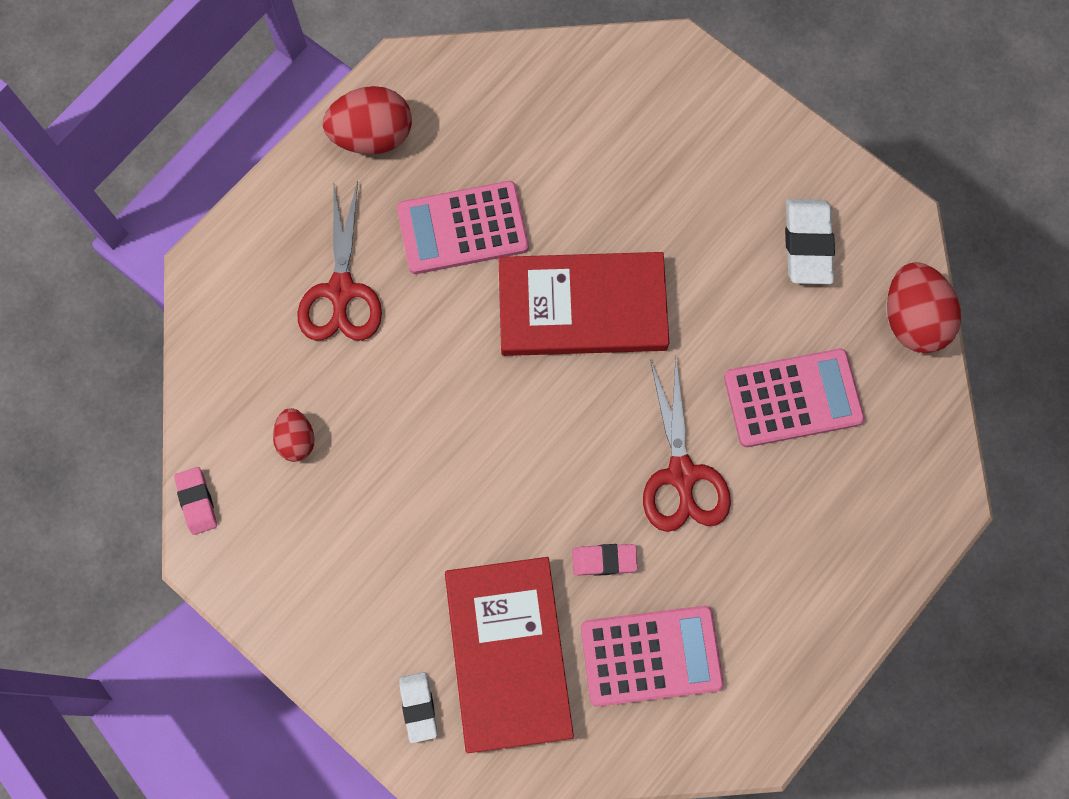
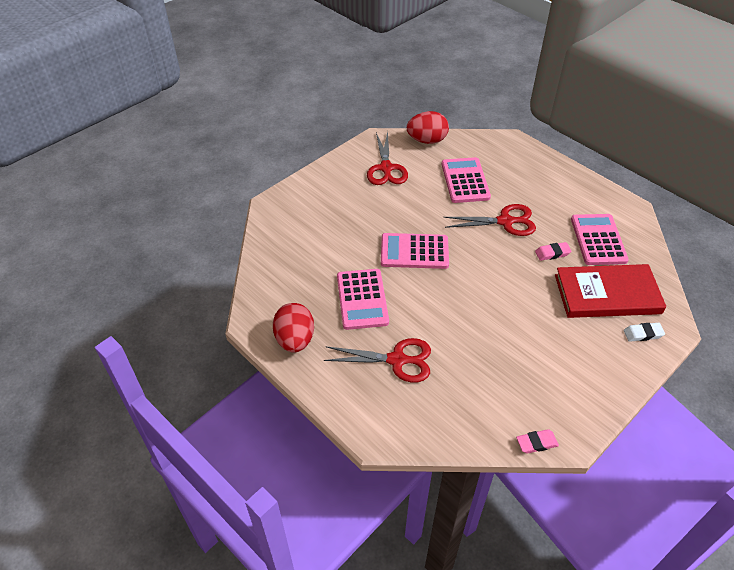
camera: 85 degrees left, 25 degrees down
(297, 440) = (493, 386): red egg -> none
(582, 307) = (414, 252): red book -> pink calculator
(604, 560) = (552, 253): pink eraser -> pink eraser turned 75 degrees clockwise
(807, 244) = (386, 168): white eraser -> red scissors

